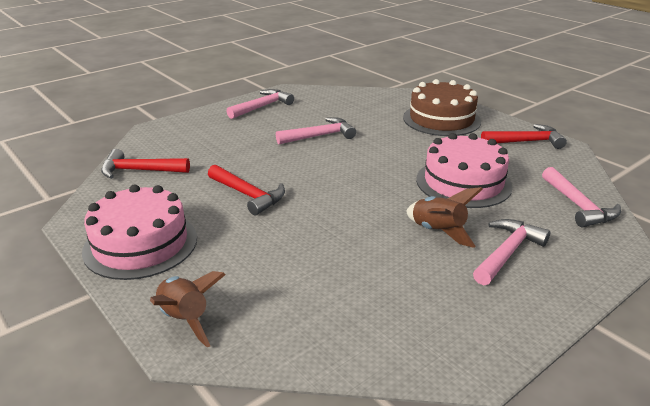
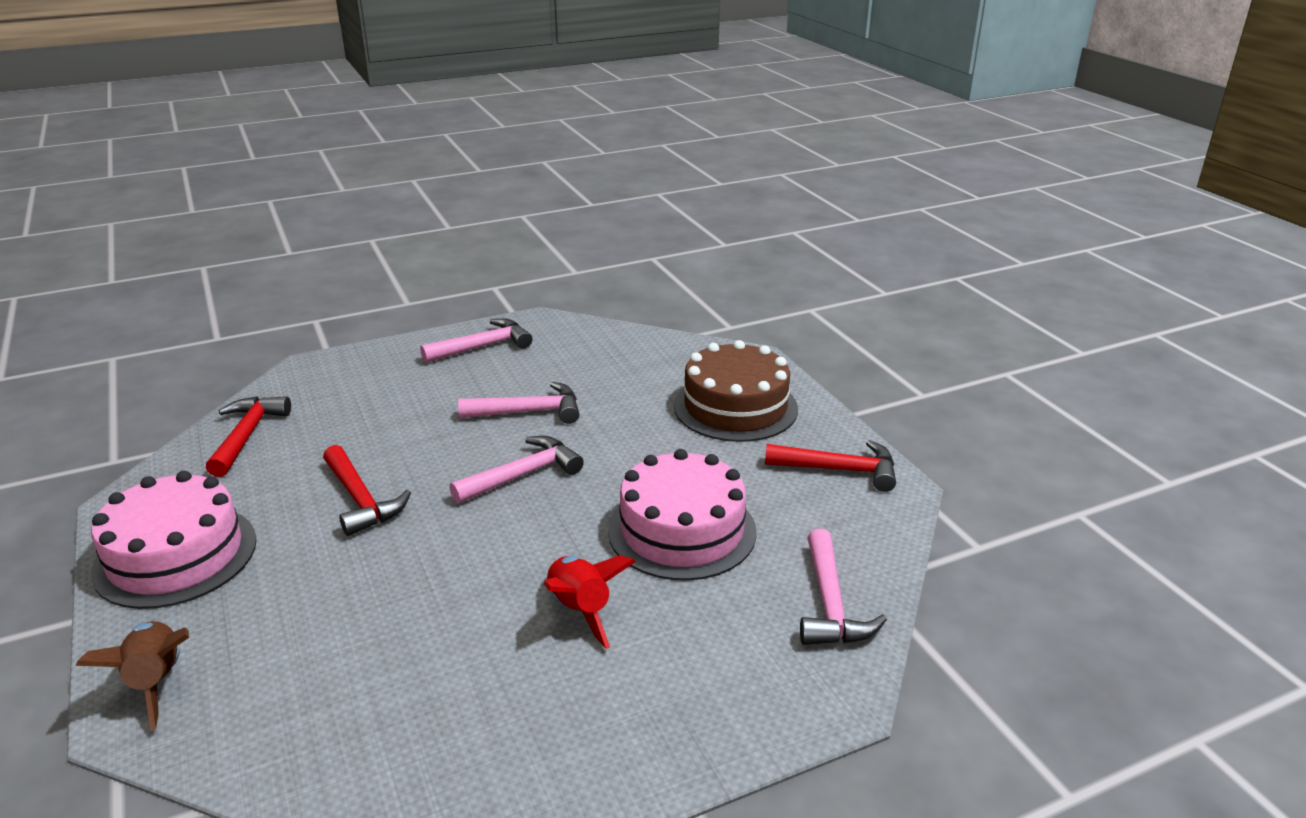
camera: 15 degrees right, 0 degrees up
(139, 171) = (247, 435): red hammer -> red hammer turned 75 degrees clockwise
(438, 231) = (580, 610): brown rocket -> red rocket
(507, 252) = (655, 666): pink hammer -> pink hammer (523, 475)

